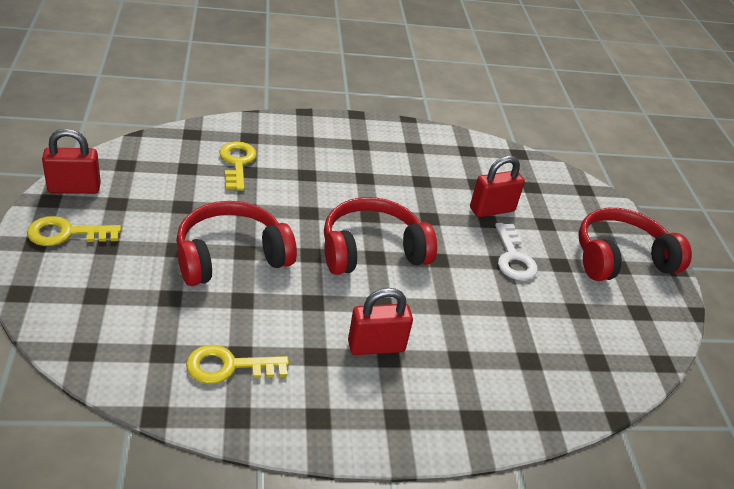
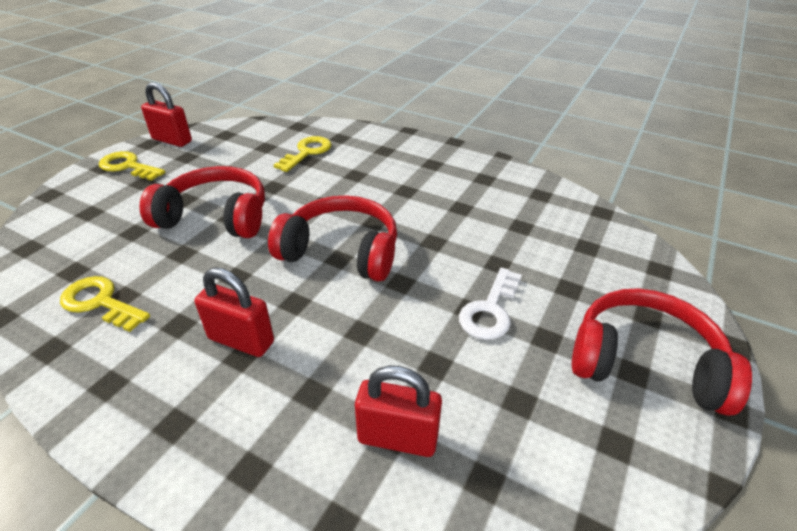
camera: 40 degrees right, 0 degrees up
(492, 210) = (513, 255): red padlock -> red padlock (397, 438)

